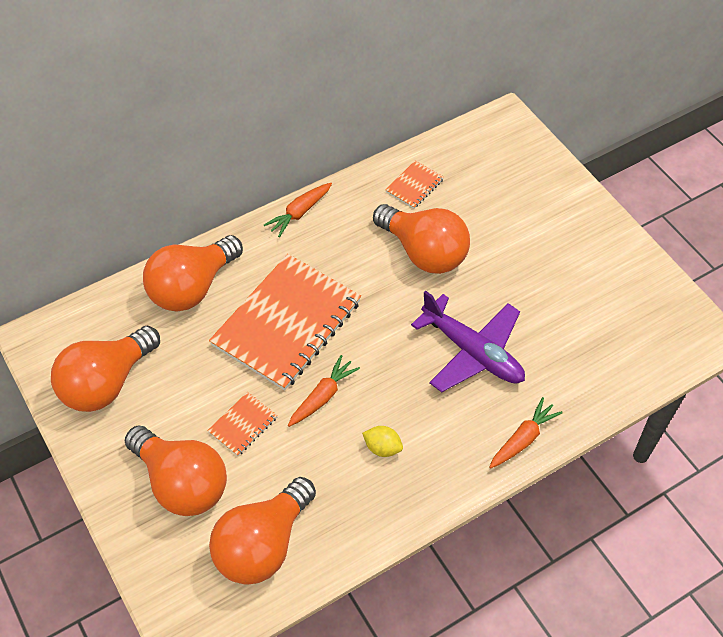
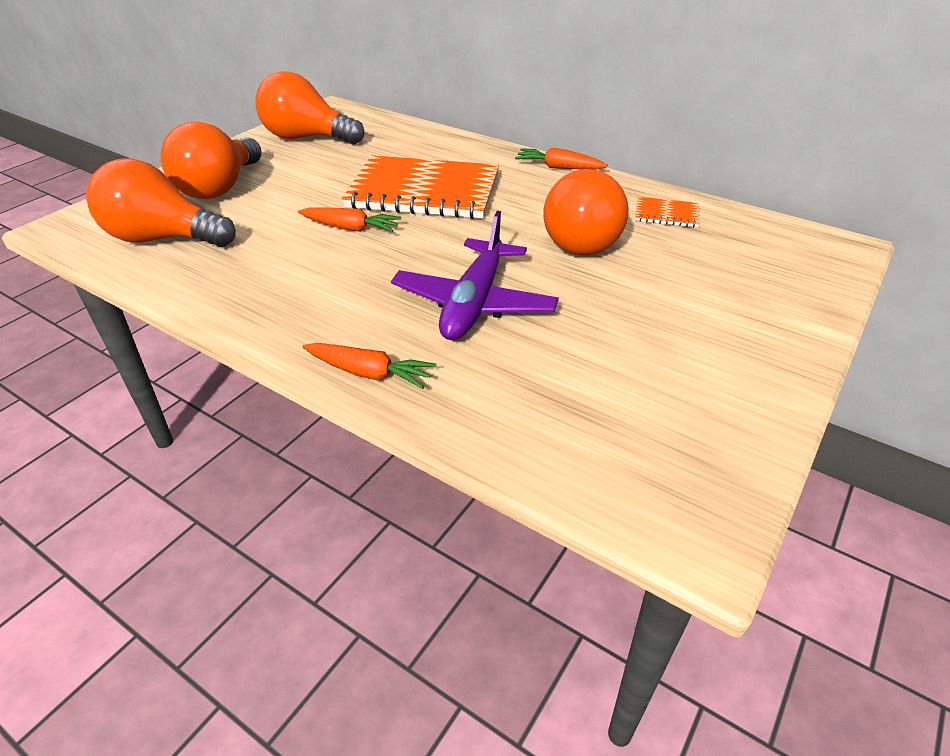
camera: 65 degrees right, 15 degrees down
(192, 287) = (428, 145): orange light bulb -> none
(243, 425) = (294, 199): orange notebook -> none
(382, 448) = (304, 275): yellow lemon -> none

